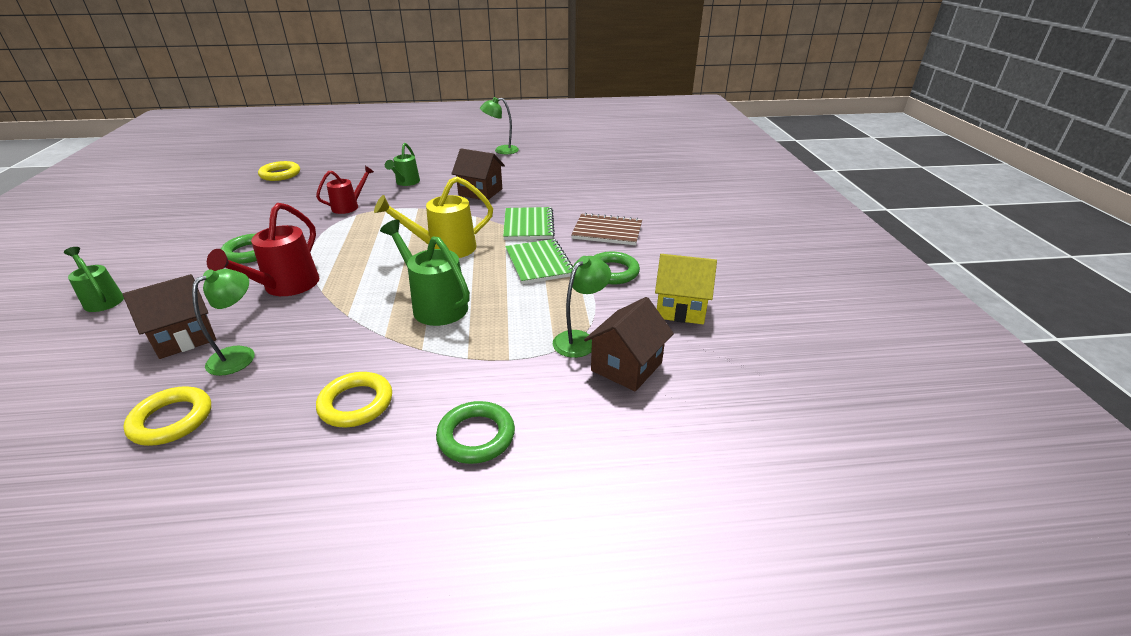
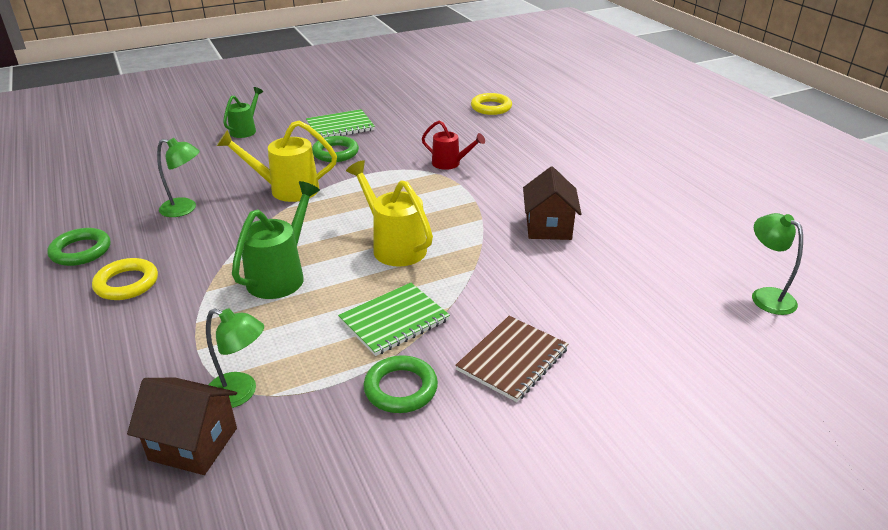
camera: 70 degrees right, 0 degrees up
(172, 420) = (109, 214): yellow ring -> none
(184, 337) = (204, 178): brown house -> none
(285, 287) = (286, 189): red watering can -> yellow watering can
(406, 183) = (531, 174): green watering can -> none
(476, 436) = (82, 362): green ring -> green ring (81, 251)
(501, 150) = (691, 205): green lamp -> green lamp (766, 296)
(528, 225) = (485, 287): green notebook -> green notebook (340, 126)
(607, 231) = (512, 359): brown notebook -> brown notebook turned 45 degrees clockwise
(680, 308) = (331, 475): yellow house -> none

